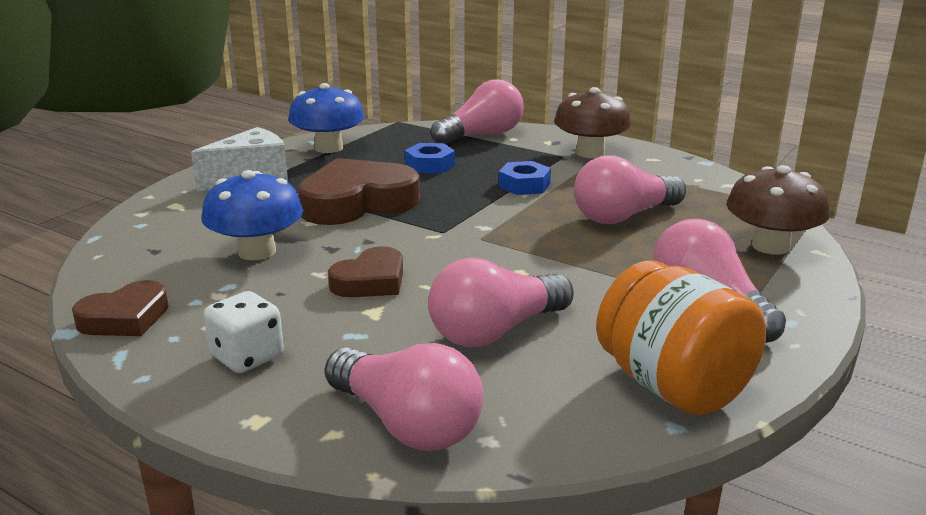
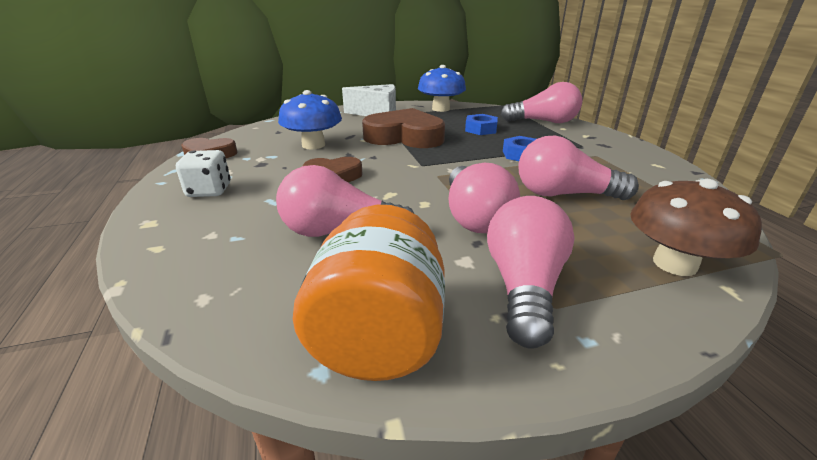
camera: 40 degrees right, 5 degrees up
(407, 424) = (190, 262): pink light bulb -> pink light bulb (474, 217)
(590, 153) = (607, 149): brown mushroom -> none

